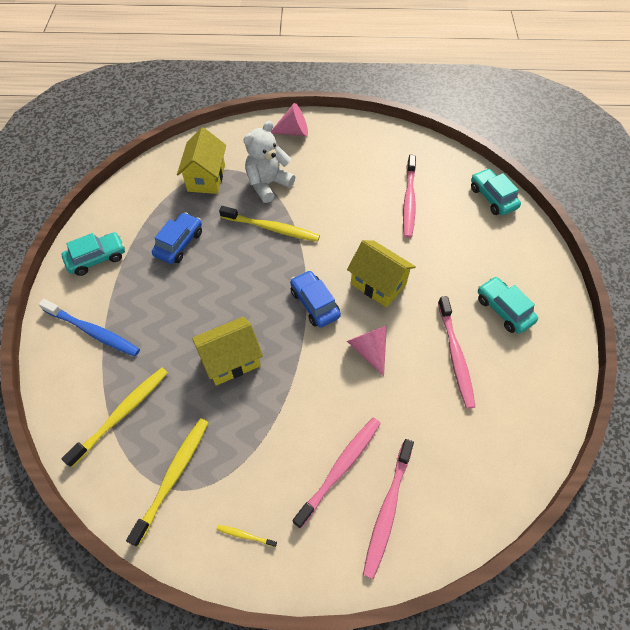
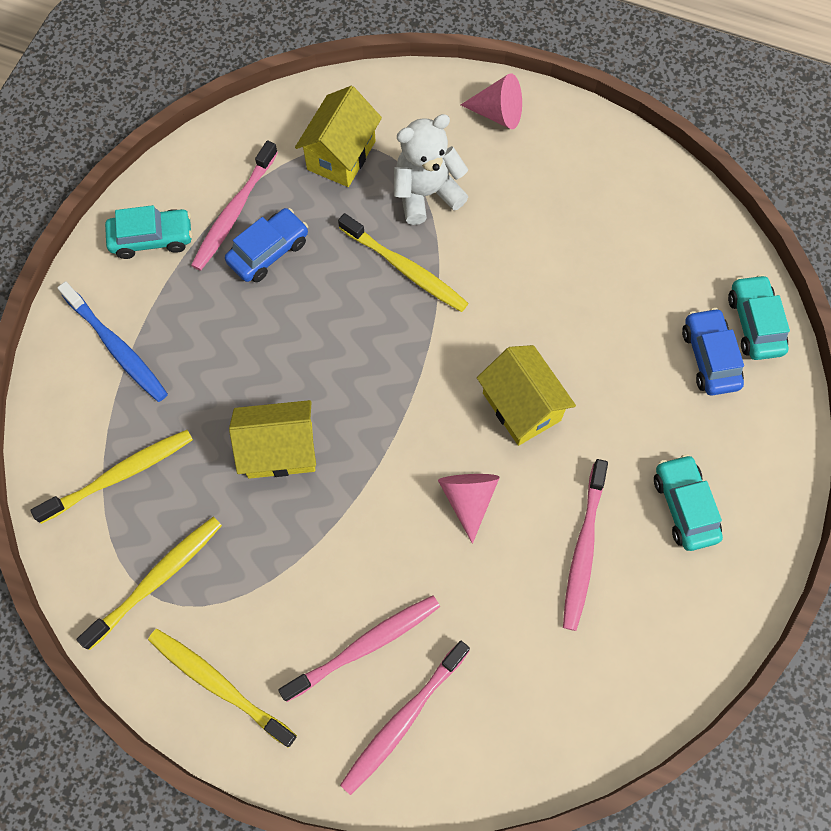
camera: 20 degrees right, 10 degrees up
(245, 535) = (218, 684): yellow toothbrush -> yellow toothbrush, size x2.24
(314, 303) = (421, 406): blue car -> blue car (709, 357)
(409, 201) = (623, 288): pink toothbrush -> pink toothbrush (233, 213)

